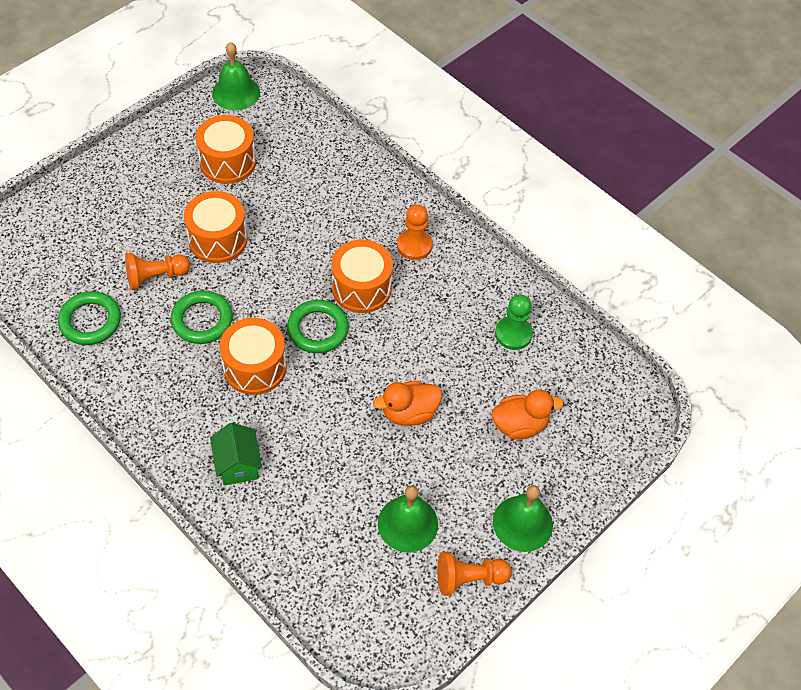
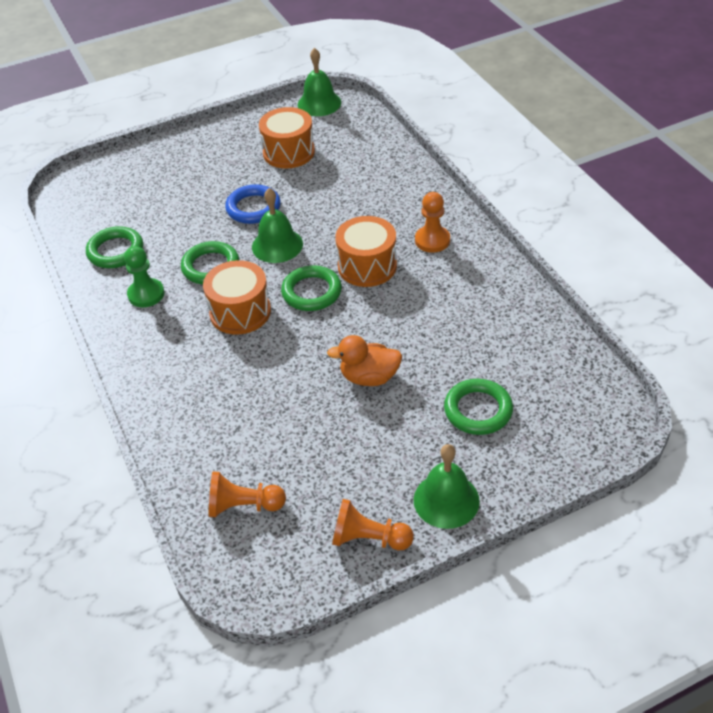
camera: 25 degrees right, 10 degrees down
(156, 277) = (186, 227): orange pawn -> orange pawn (243, 506)
(218, 239) = (253, 208): orange drum -> blue ring
(238, 465) = (188, 388): green house -> none
(408, 523) = (327, 473): green bell -> green bell (277, 245)
(513, 334) = (502, 329): green pawn -> green pawn (146, 294)
(520, 425) = (478, 410): orange duck -> green ring

